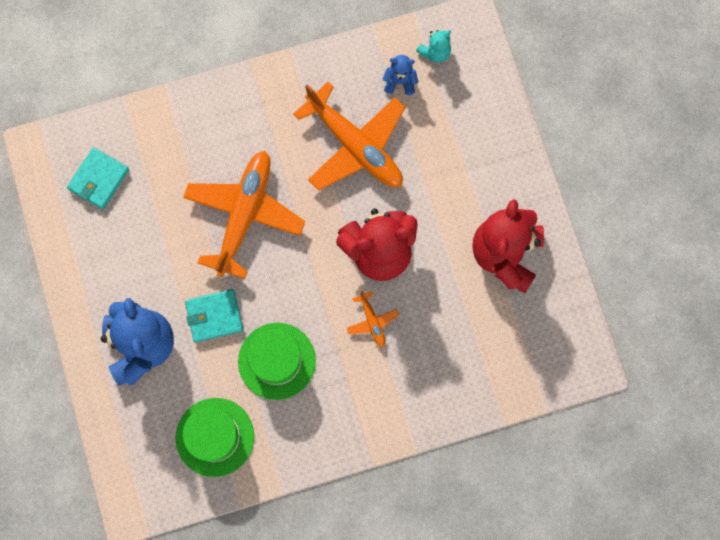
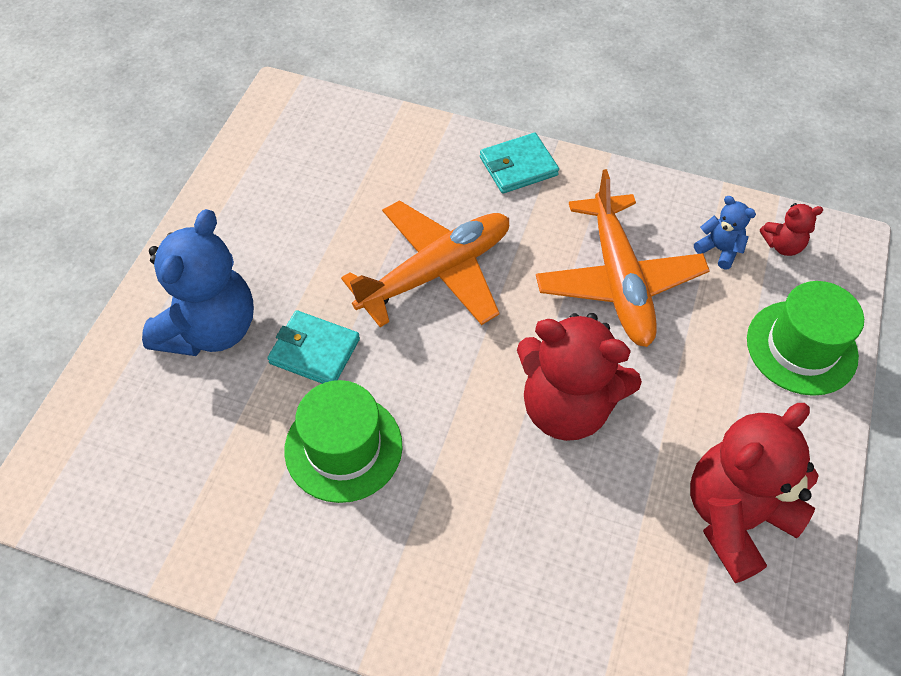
camera: 35 degrees right, 20 degrees down
(99, 179) = (314, 152): turquoise wallet -> turquoise wallet (518, 166)
(215, 437) = (196, 484): green hat -> green hat (801, 347)
(372, 321) = (497, 481): orange plane -> none
(435, 52) = (782, 245): turquoise teddy bear -> red teddy bear

